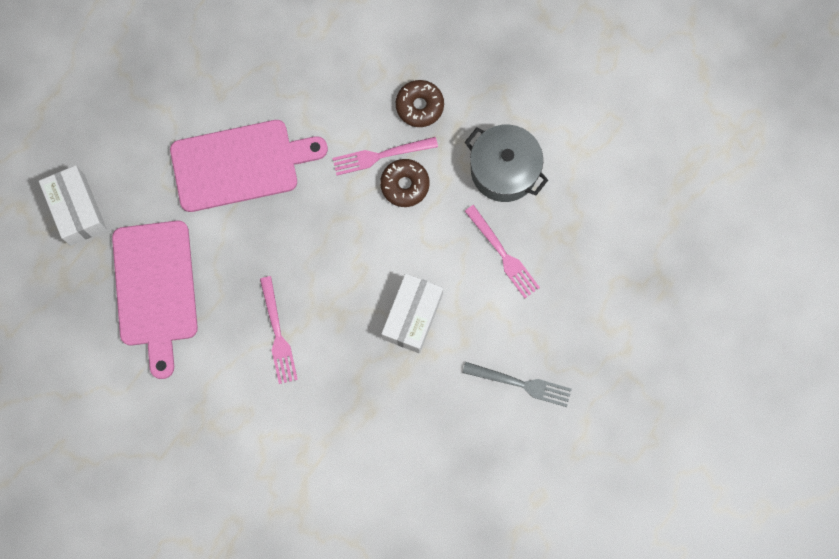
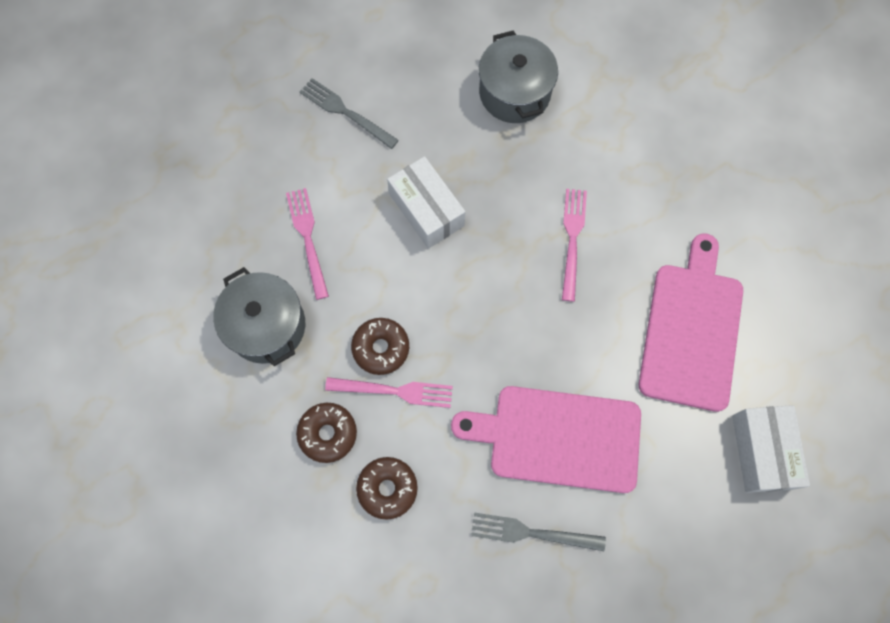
camera: 160 degrees left, 5 degrees down
(239, 89) = (531, 533): none -> grey fork
(358, 83) = (387, 488): none -> brown donut
(374, 460) = (514, 92): none -> grey pot
(412, 316) = (427, 210): white box -> white box turned 75 degrees counterclockwise

